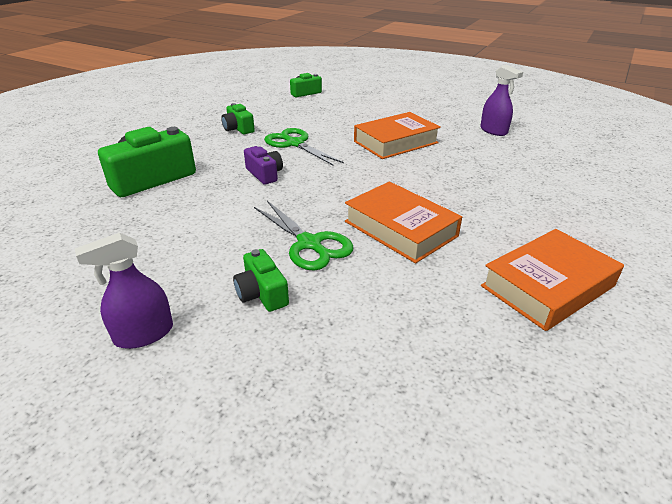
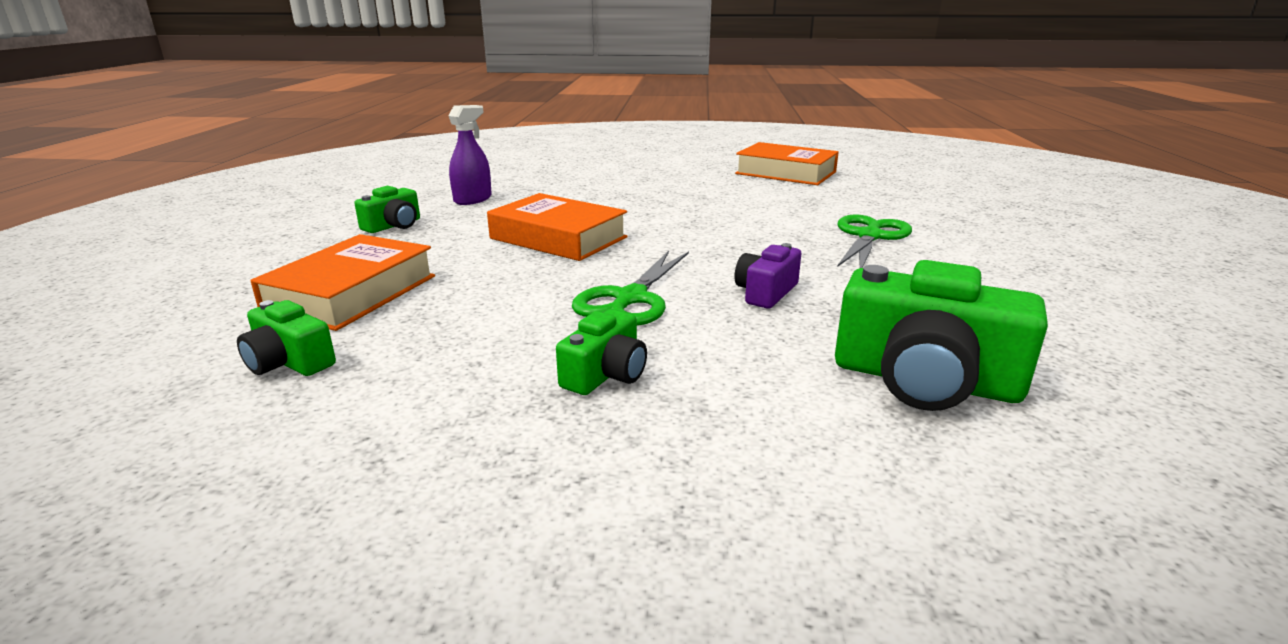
camera: 115 degrees left, 10 degrees down
(144, 334) = (1100, 262): purple spray bottle -> none
(262, 293) = (967, 238): green camera -> green camera (394, 225)
(400, 229) = (781, 211): orange book -> orange book (352, 293)

